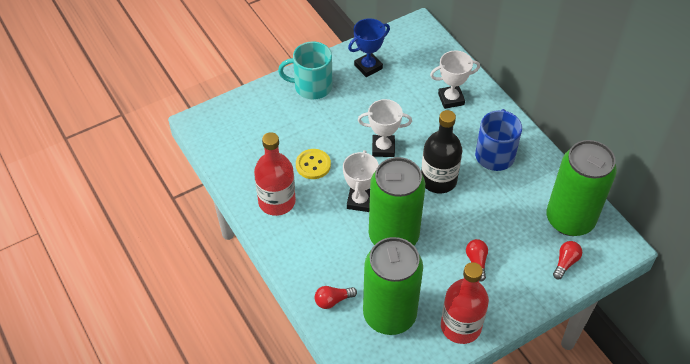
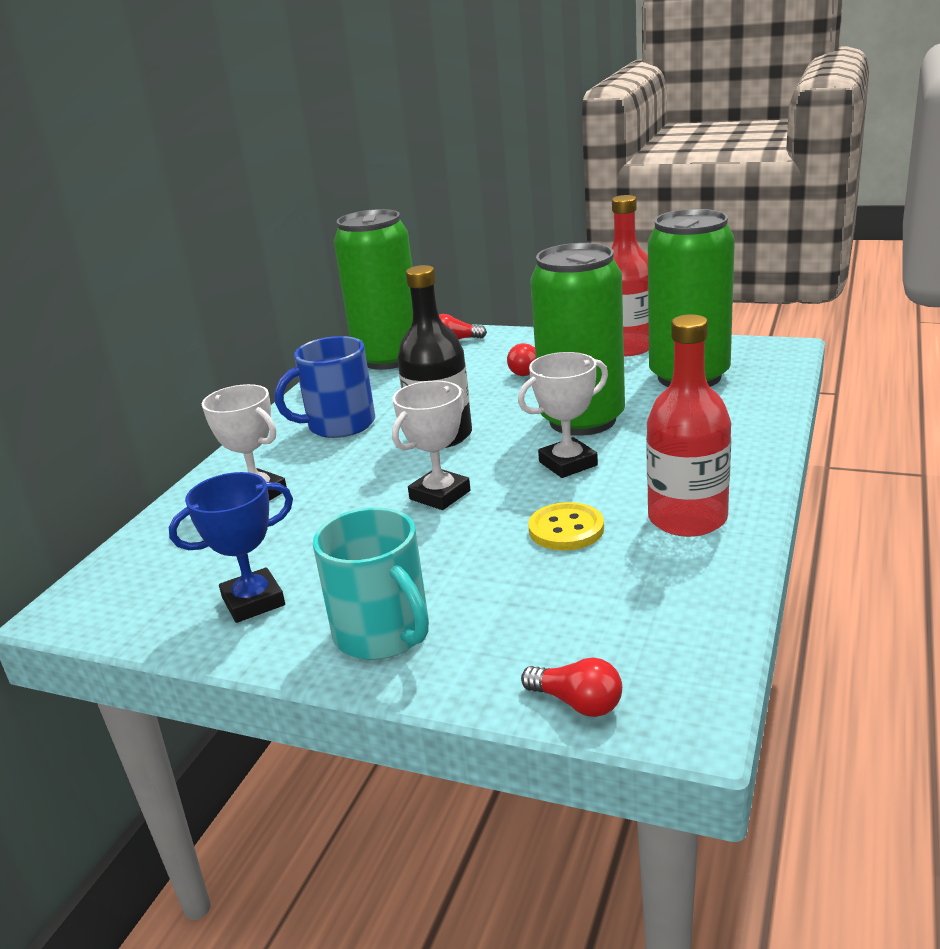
camera: 125 degrees left, 25 degrees down
(333, 300) = (741, 408): red light bulb -> red light bulb (577, 703)
(368, 67) = (253, 601): blue trophy -> blue trophy turned 45 degrees counterclockwise
(383, 148) = (440, 495): white trophy -> white trophy turned 75 degrees clockwise

